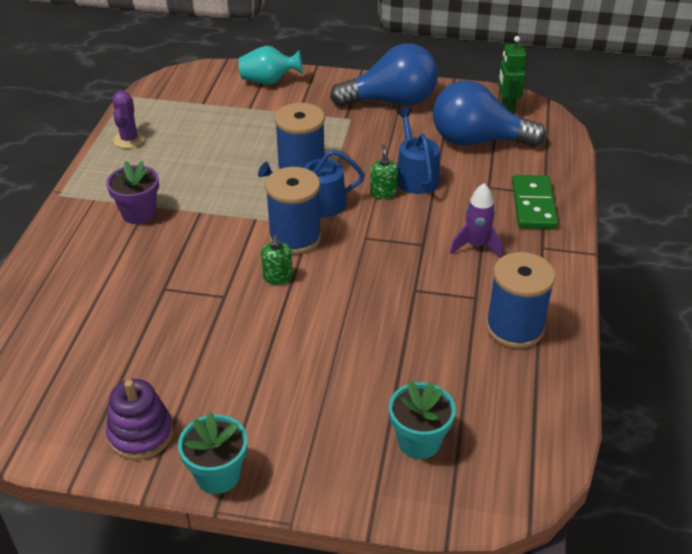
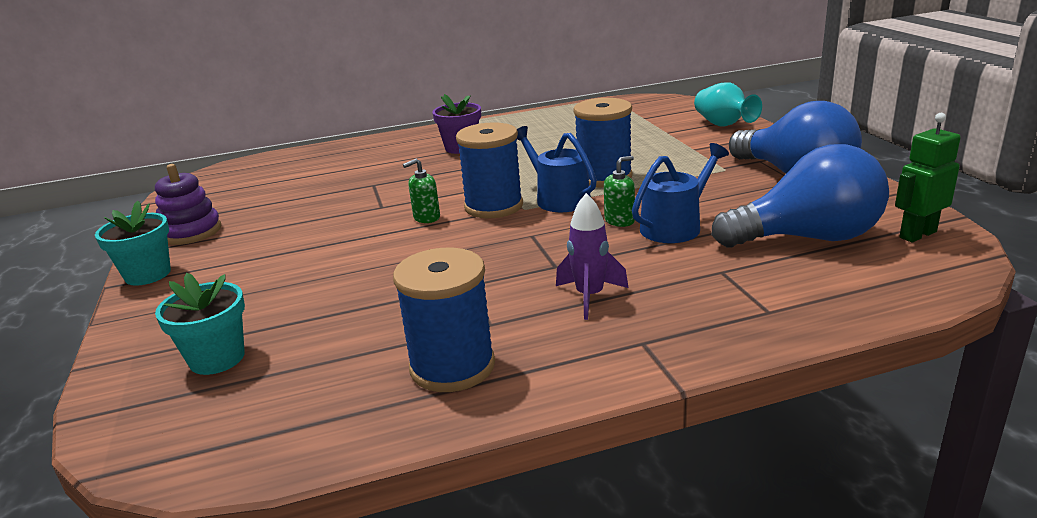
camera: 65 degrees right, 15 degrees down
(129, 139) = (553, 116): purple cactus -> none
(477, 141) = (807, 238): blue light bulb -> blue light bulb turned 105 degrees clockwise
(533, 205) = (729, 311): green domino -> none

